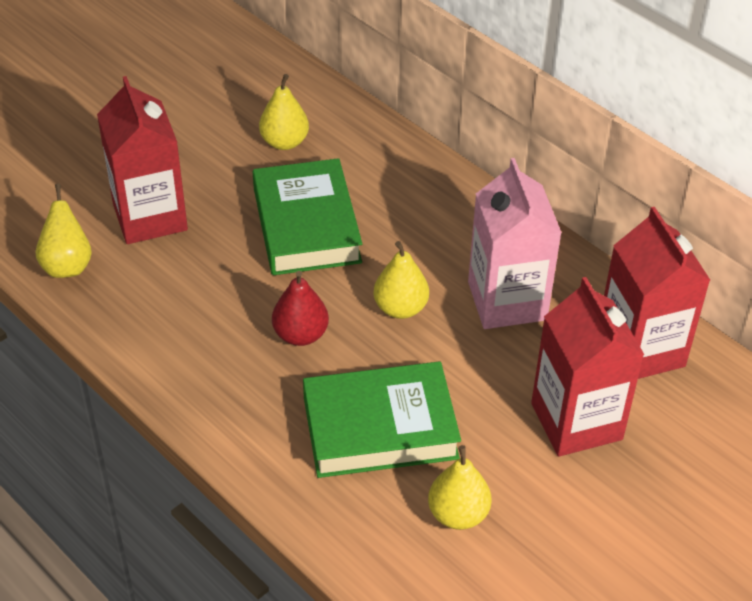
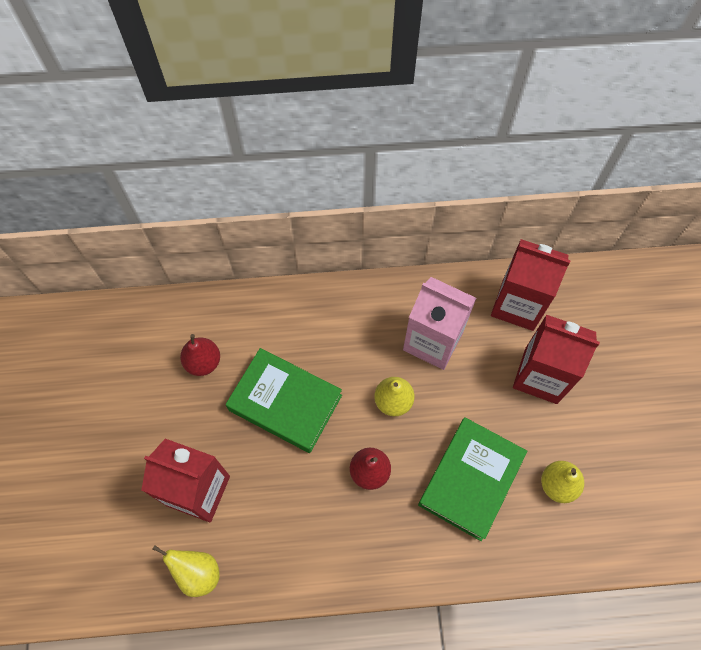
camera: 50 degrees left, 20 degrees up
(284, 142) = (203, 362): yellow pear -> red pear

